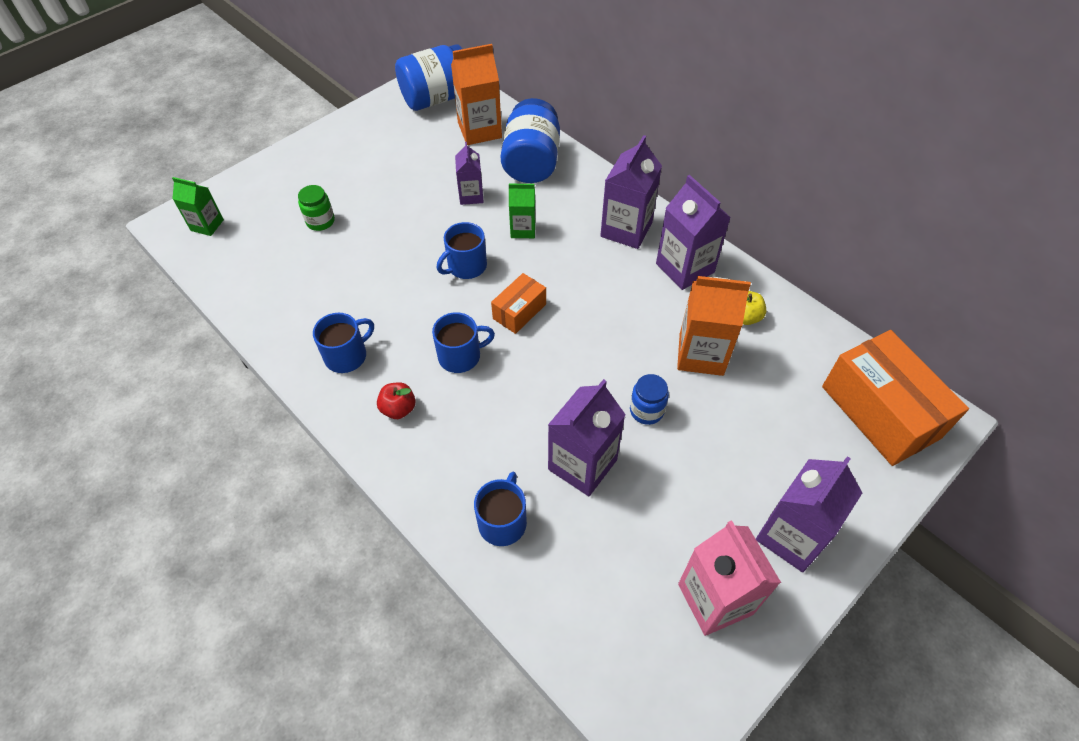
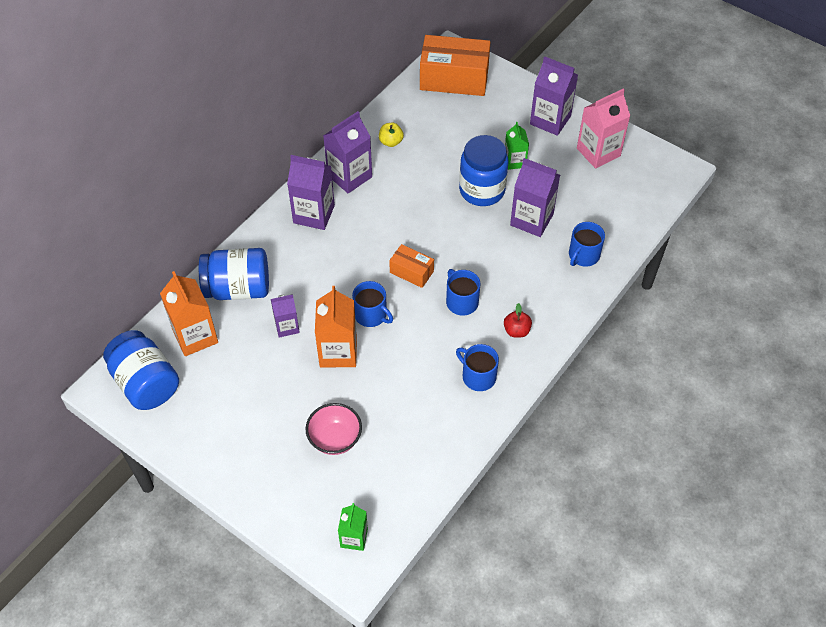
camera: 100 degrees left, 0 degrees up
(320, 221) = (335, 439): green jar -> pink bowl
(503, 522) = (583, 255): blue mug -> blue mug turned 60 degrees counterclockwise
(523, 229) = (323, 282): green carton -> green carton (514, 161)
(646, 410) = (482, 190): blue jar -> blue jar, size x1.96
(701, 354) = (429, 164): orange carton -> orange carton (338, 352)
(880, 412) = (454, 79): orange box -> orange box turned 45 degrees clockwise

